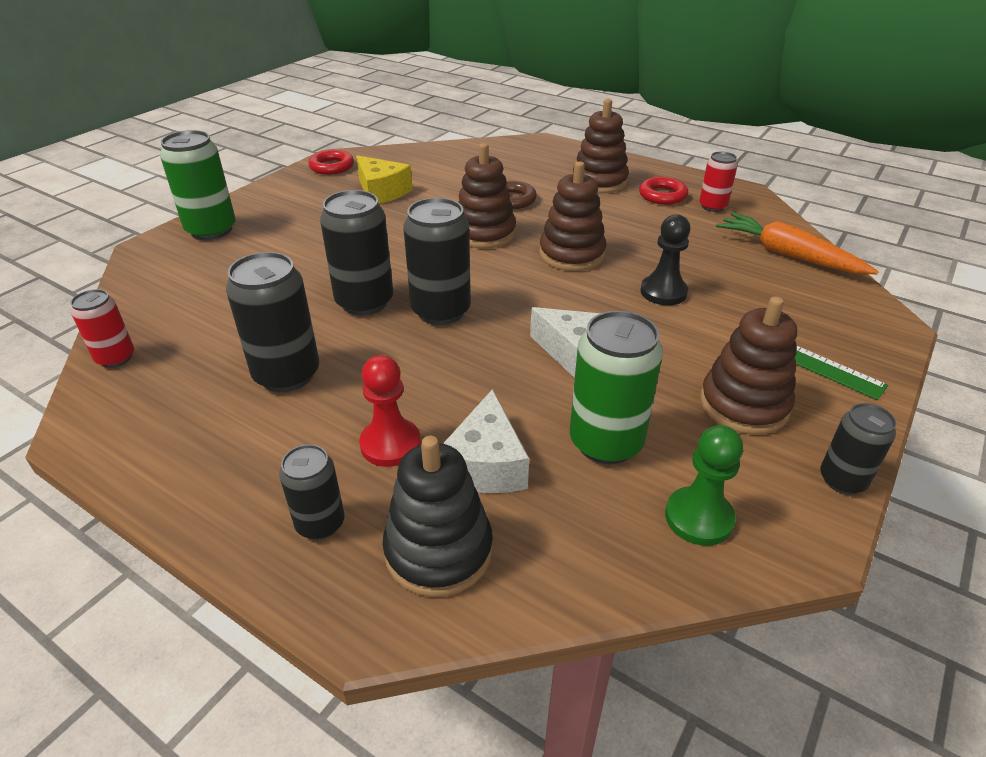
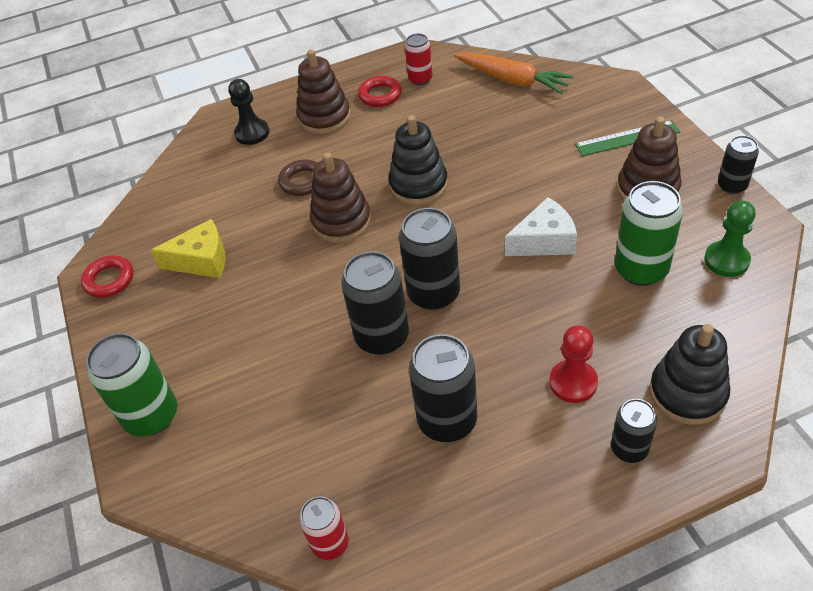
camera: 50 degrees left, 10 degrees up
(485, 464) = (624, 338): white cheese -> none
(572, 254) = (418, 185): brown stacking toy -> black stacking toy
(663, 292) = (507, 162): black pawn -> black pawn (252, 133)
(787, 255) = (512, 80): orange carrot -> orange carrot turned 135 degrees counterclockwise

